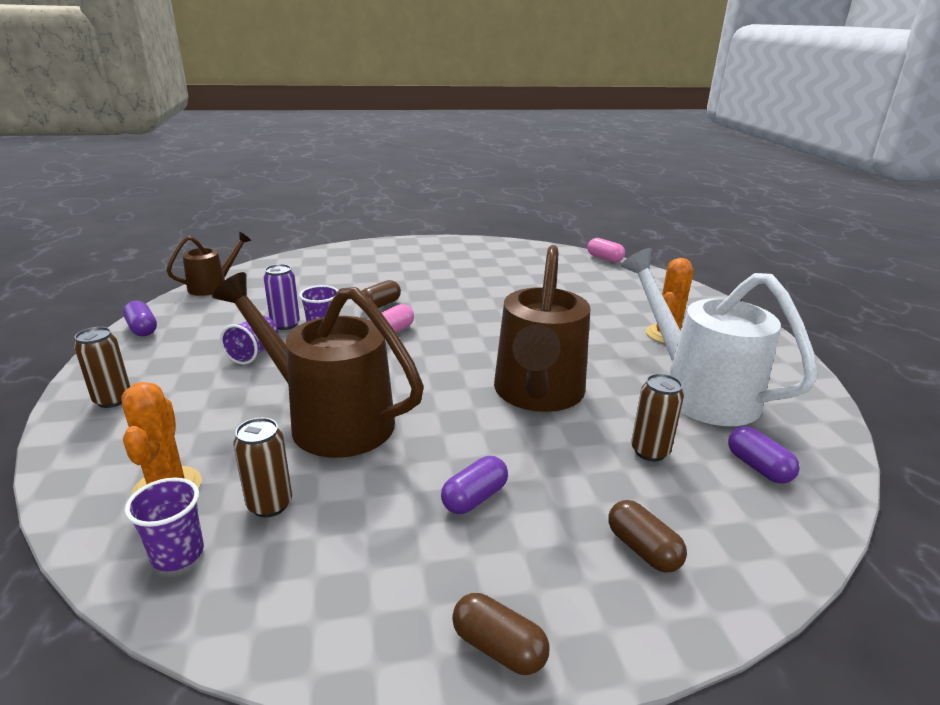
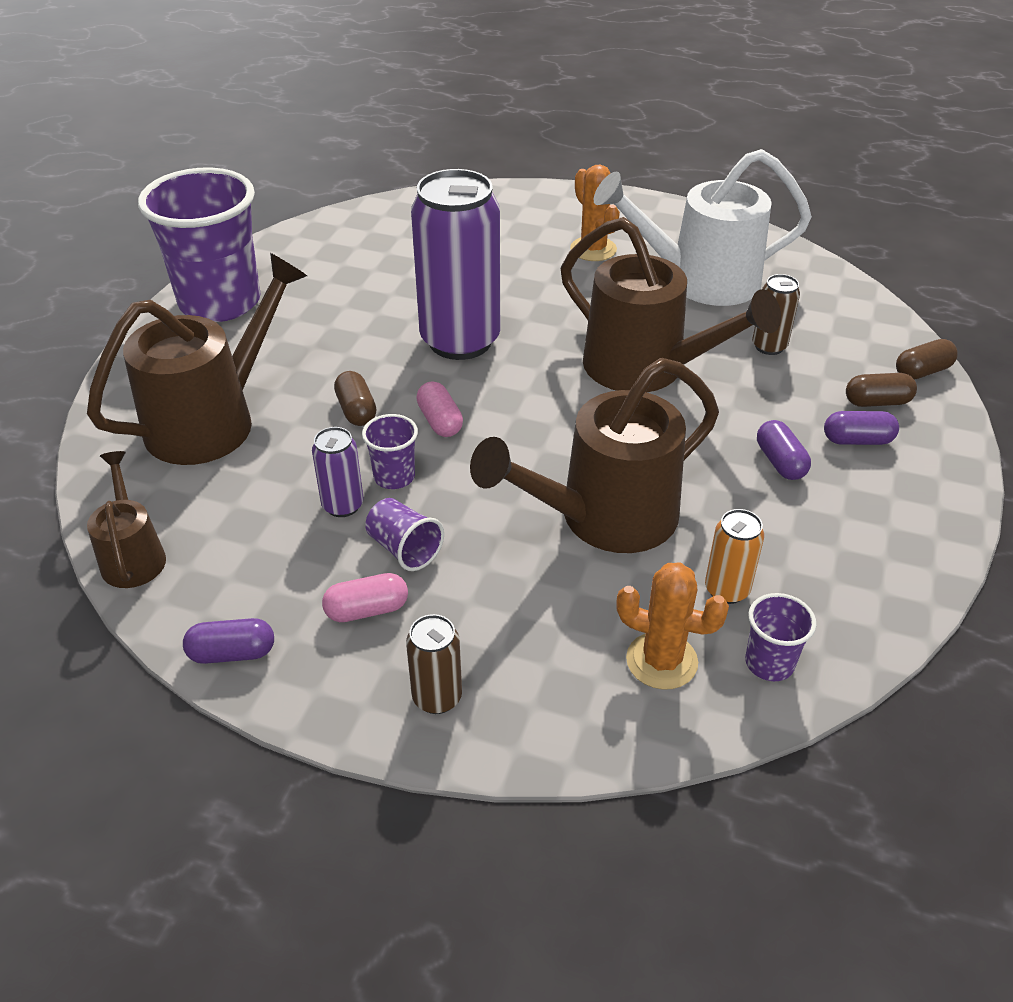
camera: 60 degrees left, 15 degrees up
(270, 504) = (727, 590): brown can -> orange can
(338, 273) = (214, 419): none -> brown watering can
(444, 248) = (220, 302): none -> purple cup
(487, 316) = (460, 341): none -> purple can
(498, 648) = (940, 505): brown capsule -> brown capsule (922, 371)
(604, 258) = (384, 203): pink capsule -> pink capsule (367, 610)
(758, 467) = (816, 307): purple capsule -> purple capsule (857, 440)

